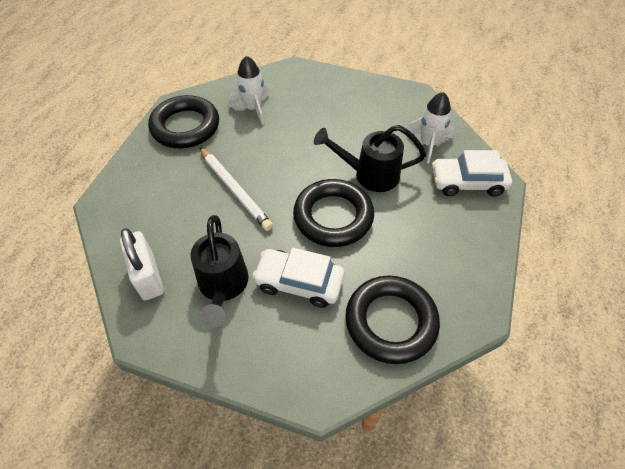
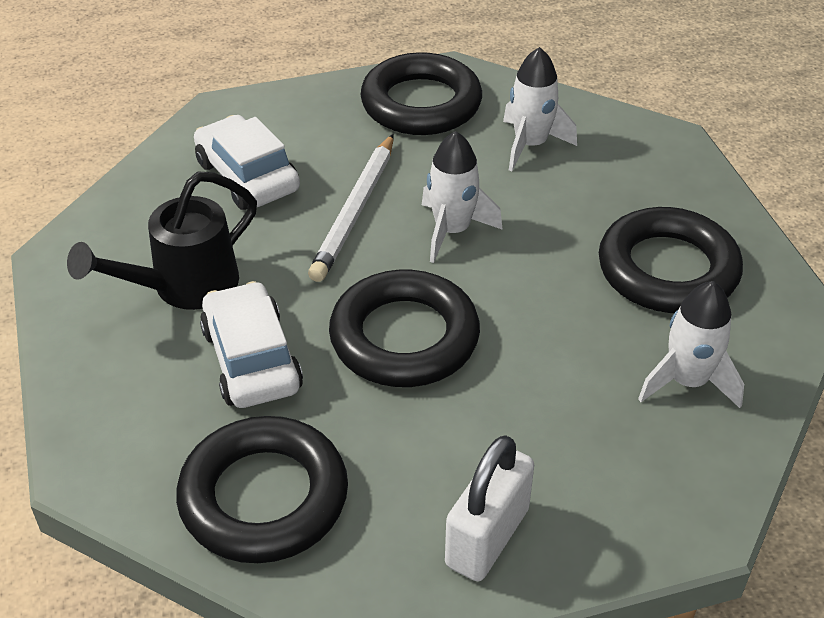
camera: 55 degrees right, 10 degrees down
(148, 277) = (145, 213): white padlock -> white padlock (487, 537)
(282, 164) = (452, 231): none -> white rocket
(366, 113) = (667, 270): none -> black ring
(370, 175) = (534, 339): black watering can -> none
(467, 182) = (651, 476): white car -> white car (247, 176)

